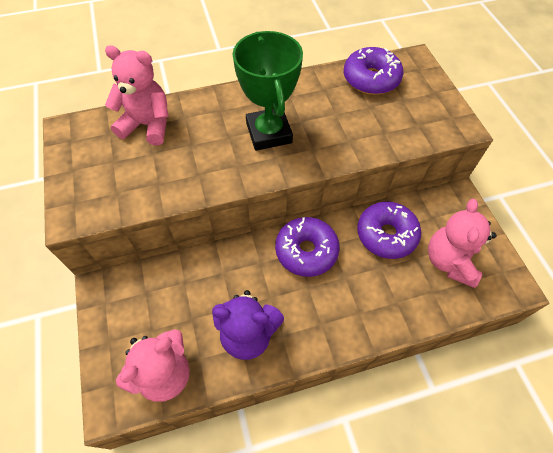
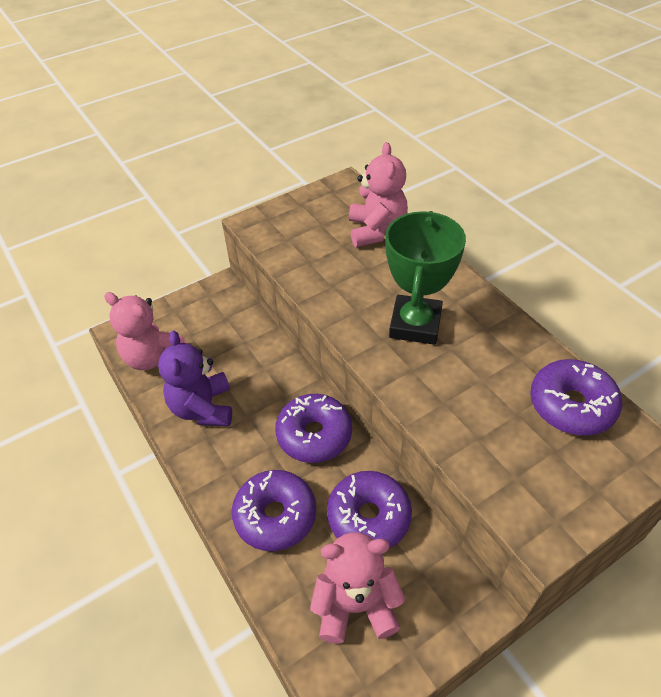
camera: 75 degrees right, 10 degrees down
(269, 133) = (415, 324): green trophy -> green trophy turned 45 degrees counterclockwise
(371, 297) = (275, 516): none -> purple donut

